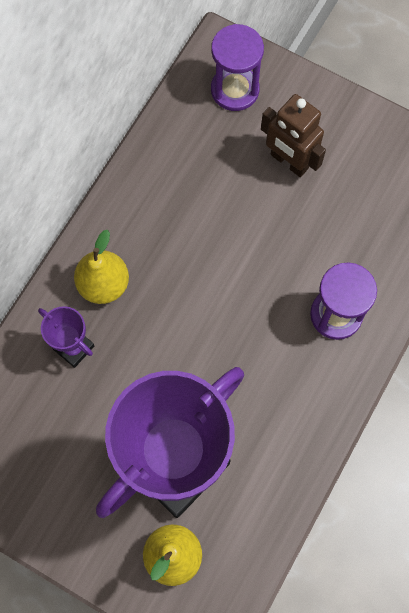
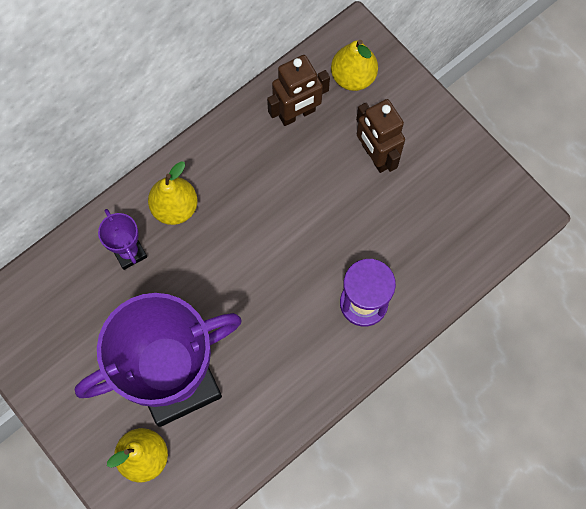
camera: 20 degrees right, 0 degrees up
(192, 146) = (297, 114): none -> brown robot
(235, 90) = (353, 77): purple hourglass -> yellow pear

